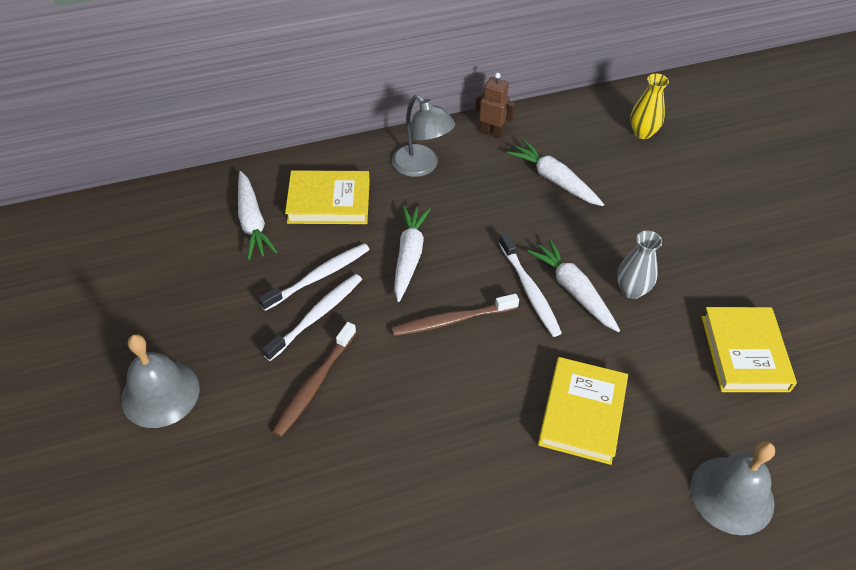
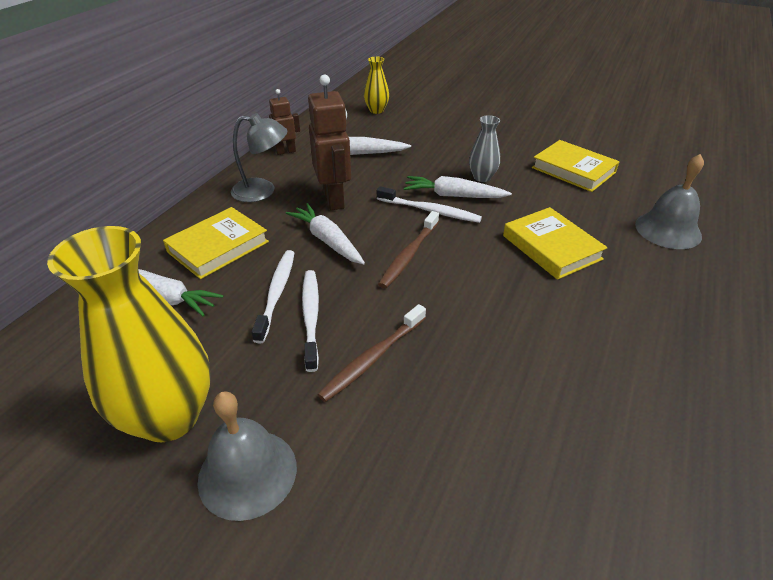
camera: 45 degrees left, 10 degrees down
(163, 318) = (169, 417): none -> yellow vase
(314, 384) = (373, 358): brown toothbrush -> brown toothbrush turned 60 degrees clockwise
(465, 217) = (334, 199): none -> brown robot

